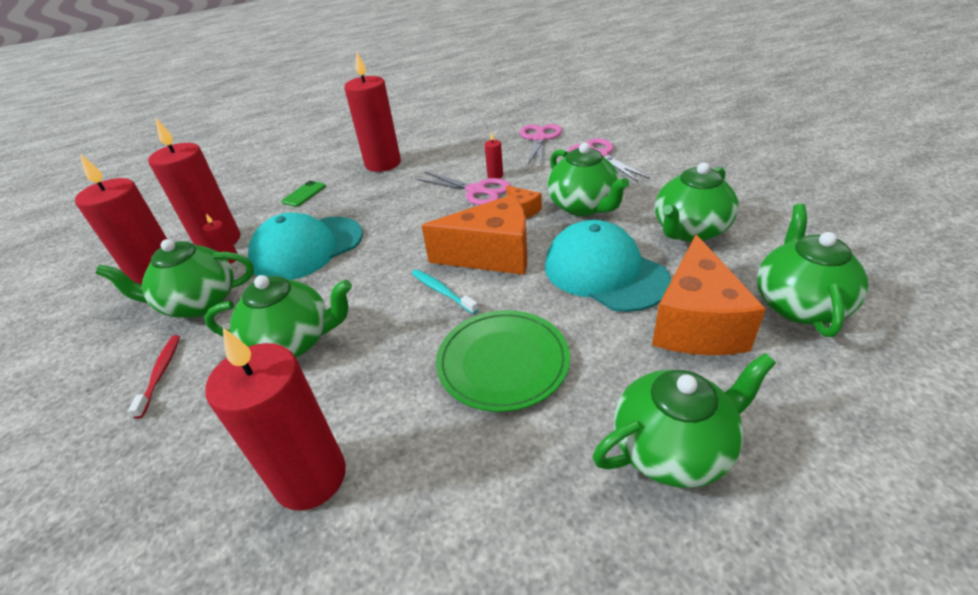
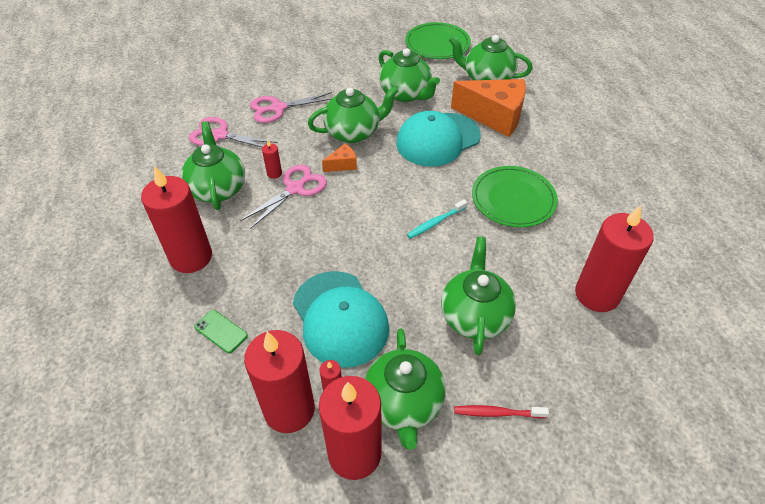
camera: 85 degrees left, 10 degrees up
(492, 255) = (399, 190): orange cheese -> none
(673, 448) = (578, 148): green teapot -> green teapot (218, 188)
(850, 239) = (437, 44): none -> green plate

